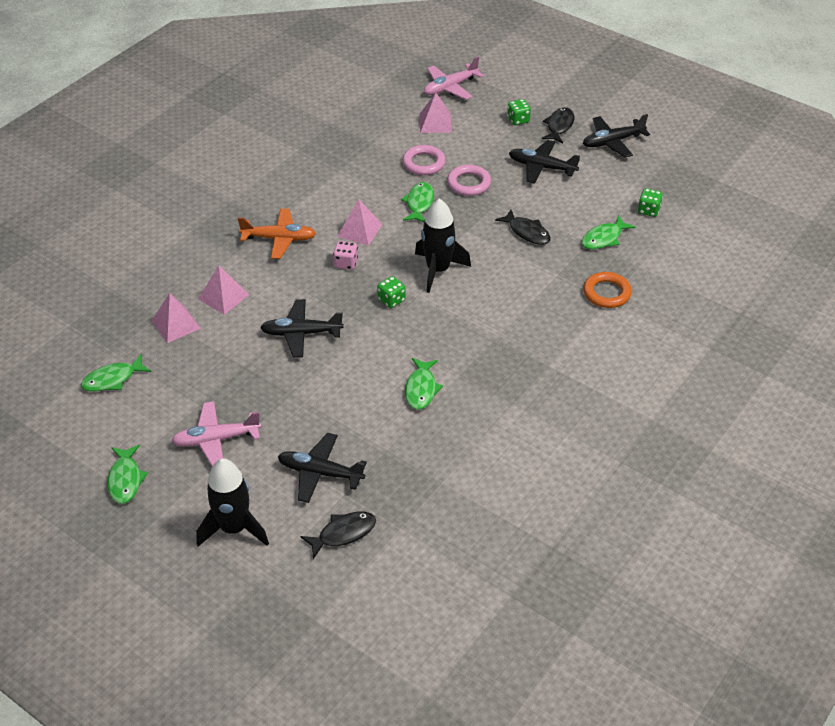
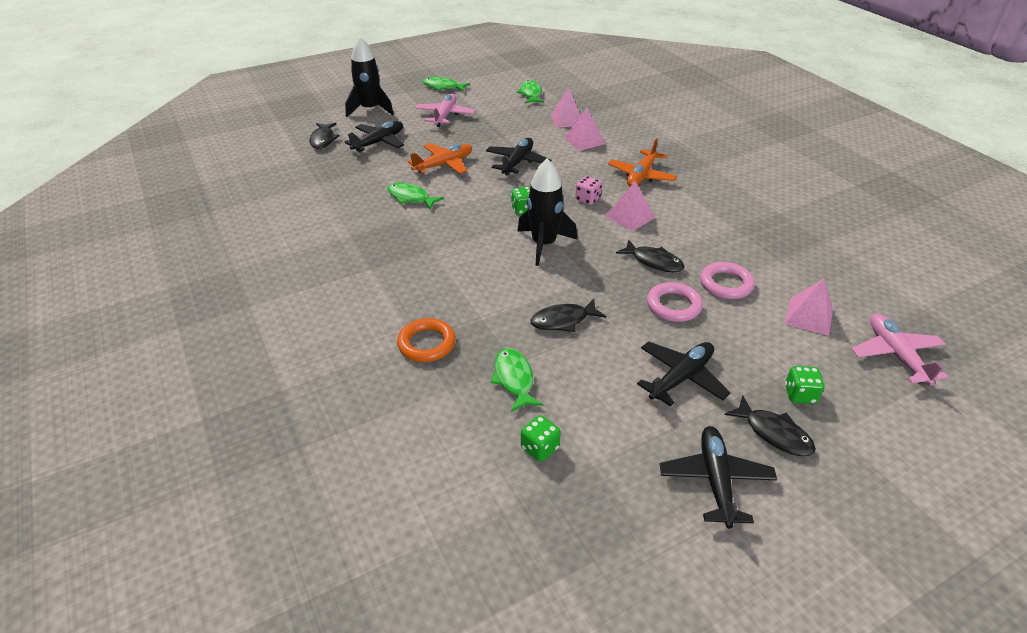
camera: 115 degrees right, 5 degrees down
(340, 390) = (444, 165): none -> orange plane
(419, 203) = (654, 261): green fish -> black fish

